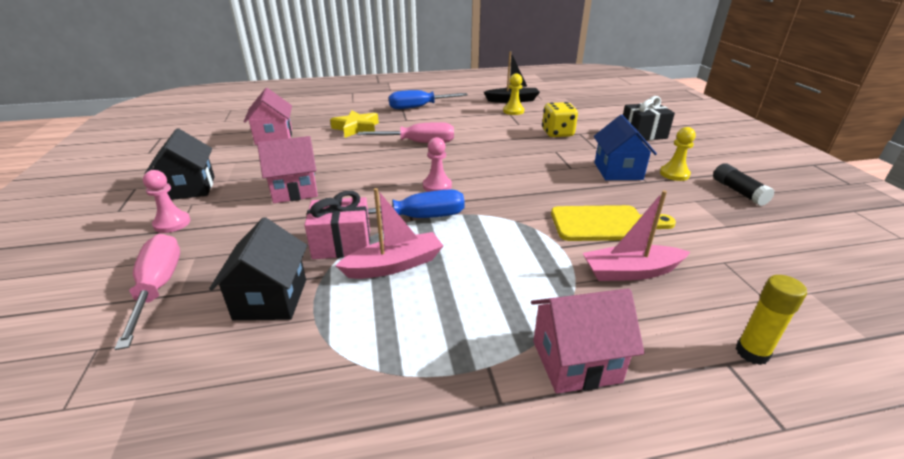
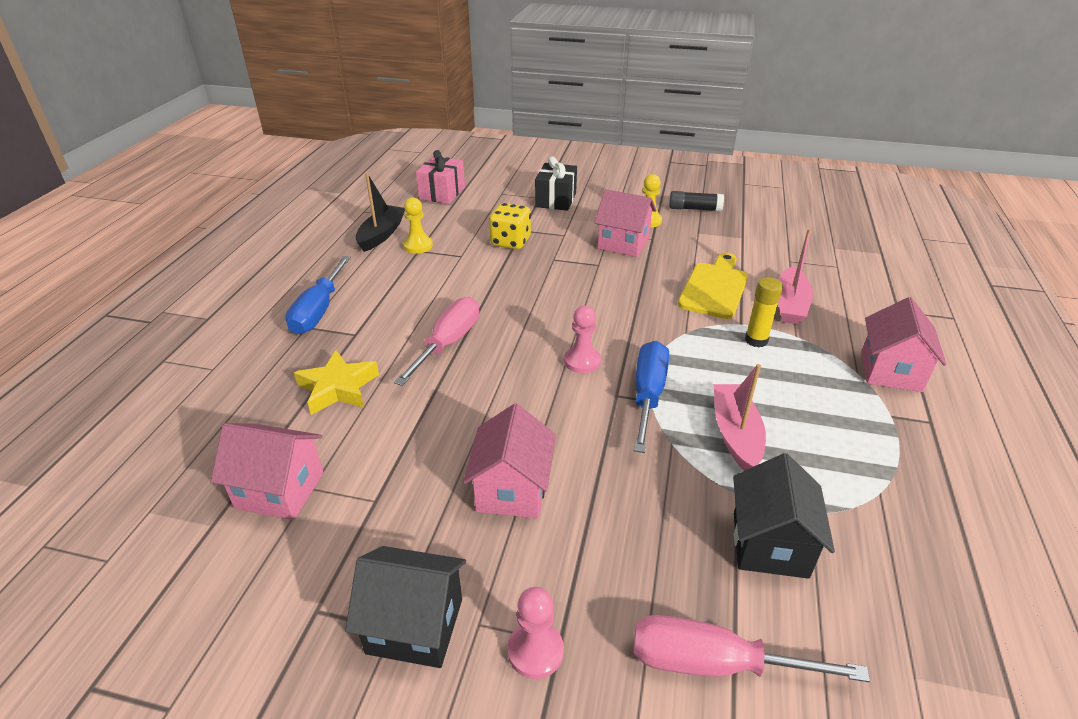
camera: 65 degrees left, 5 degrees up
(271, 299) = (770, 544): black house -> black house turned 75 degrees clockwise
(342, 244) = (678, 466): pink gift -> pink gift (442, 193)
(618, 171) = (623, 244): blue house -> pink house
(752, 353) = (890, 297): yellow glue stick -> yellow glue stick (756, 340)

